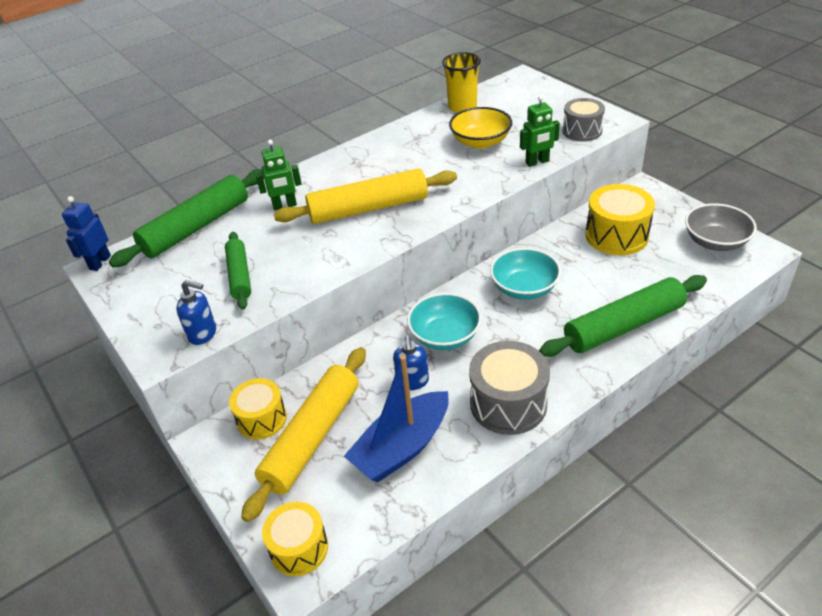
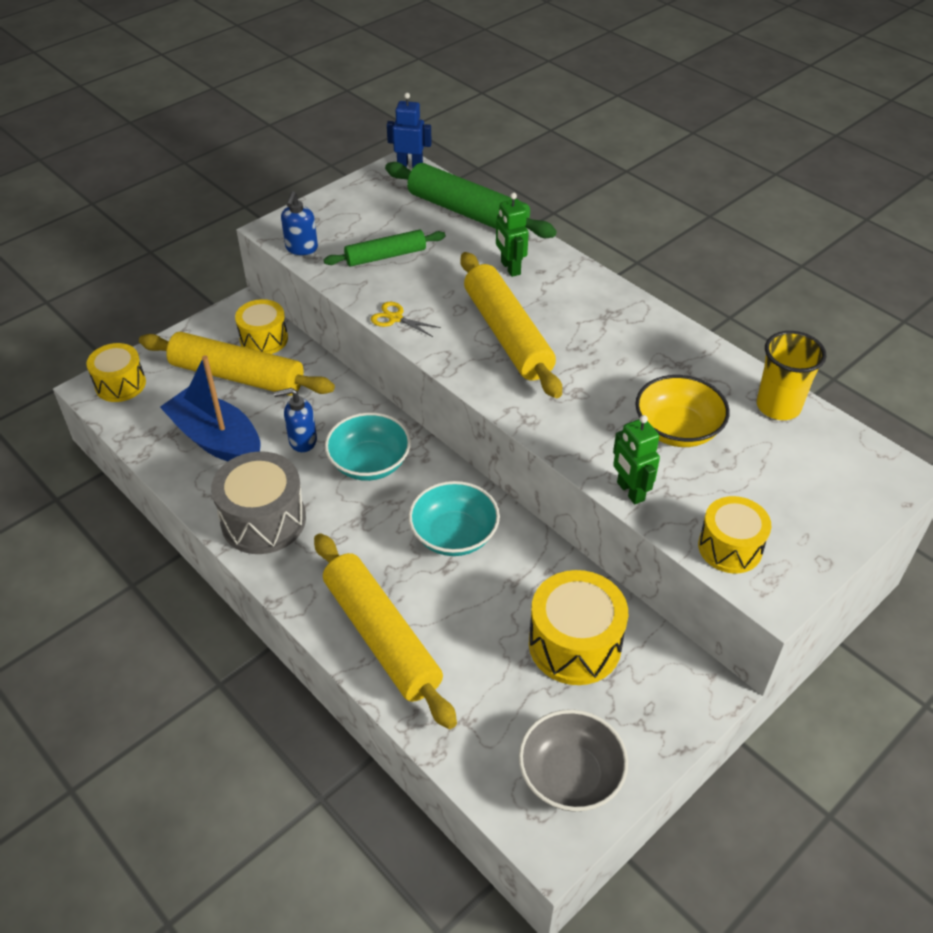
camera: 80 degrees right, 5 degrees up
(332, 268) = (395, 318): none -> yellow scissors
(582, 131) = (730, 547): grey drum -> yellow drum
(623, 326) = (382, 636): green rolling pin -> yellow rolling pin

